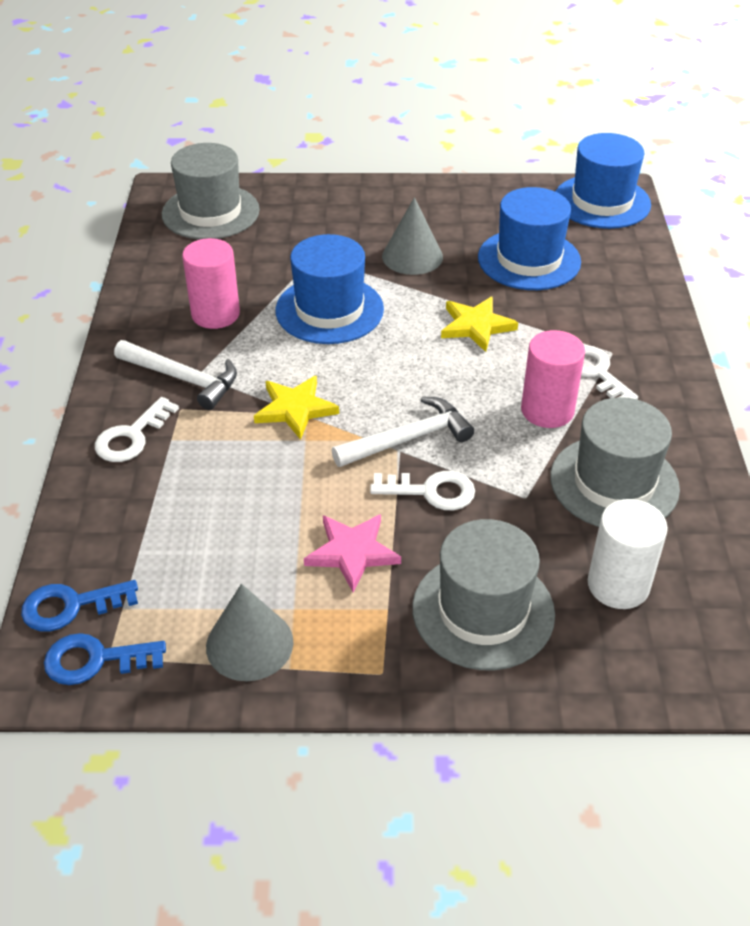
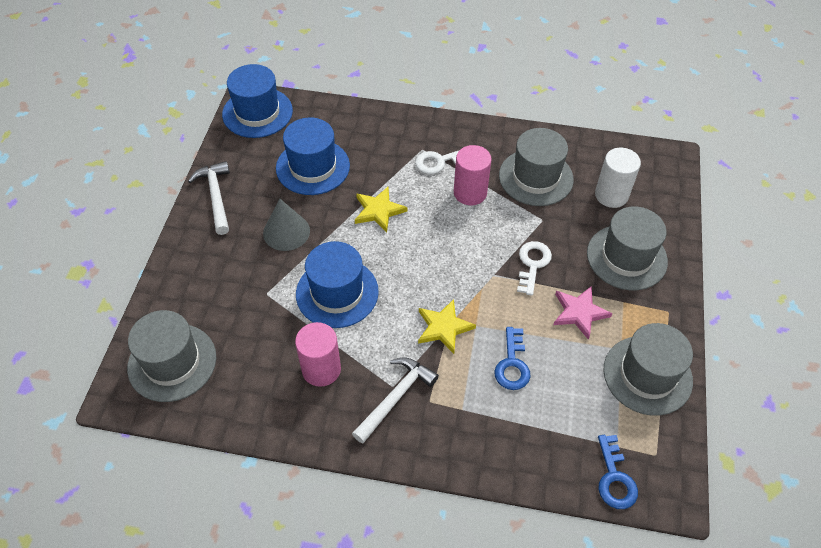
camera: 80 degrees left, 10 degrees up
(95, 660) = (658, 463): blue key -> blue key (512, 364)
(132, 436) = (455, 436): white key -> none
(249, 644) = (647, 375): grey cone -> grey hat
(407, 439) = (484, 268): white hammer -> white hammer (216, 197)

